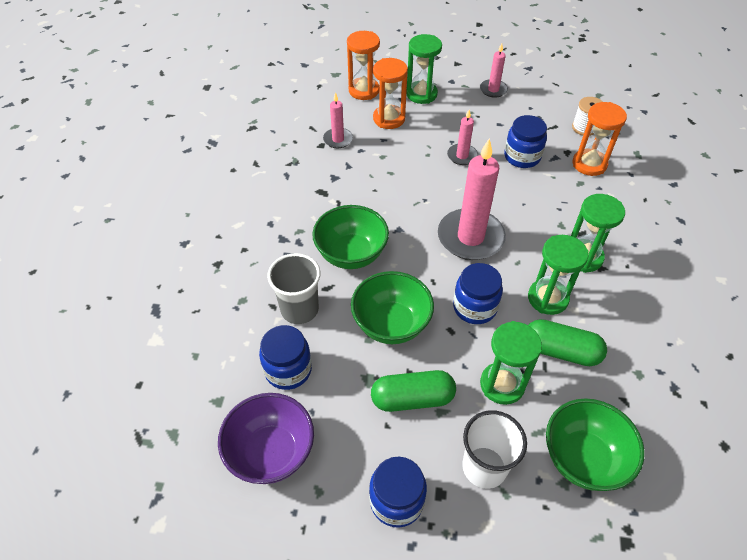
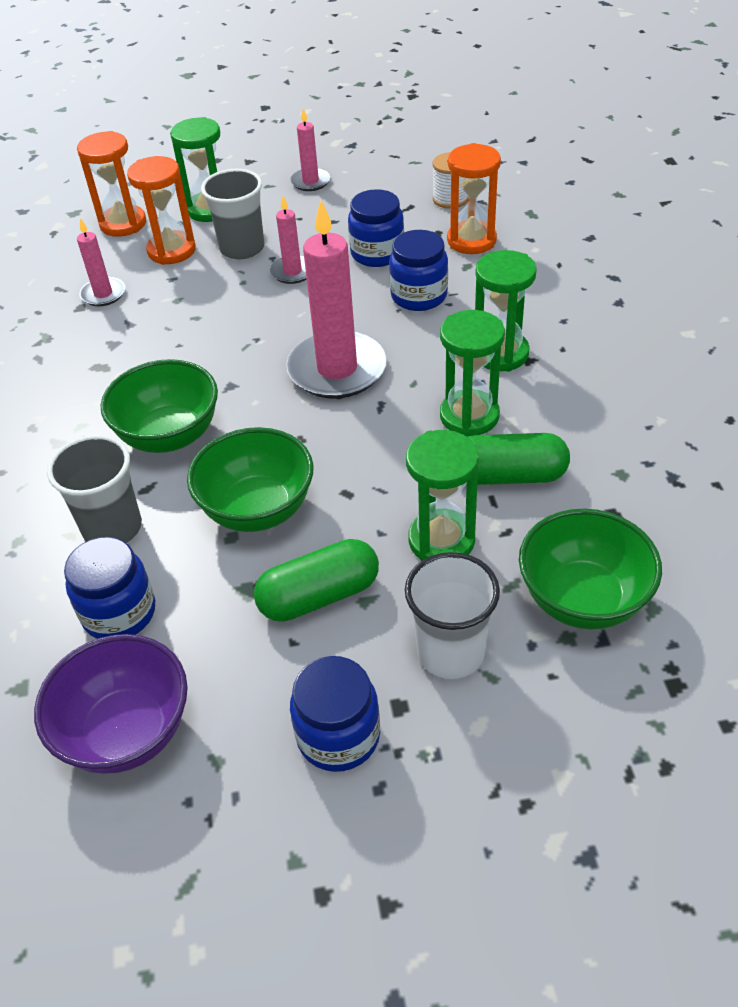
camera: 15 degrees left, 5 degrees down
(434, 129) = (242, 248): none -> grey cup
(474, 307) = (371, 454): blue jar -> blue jar (419, 296)

